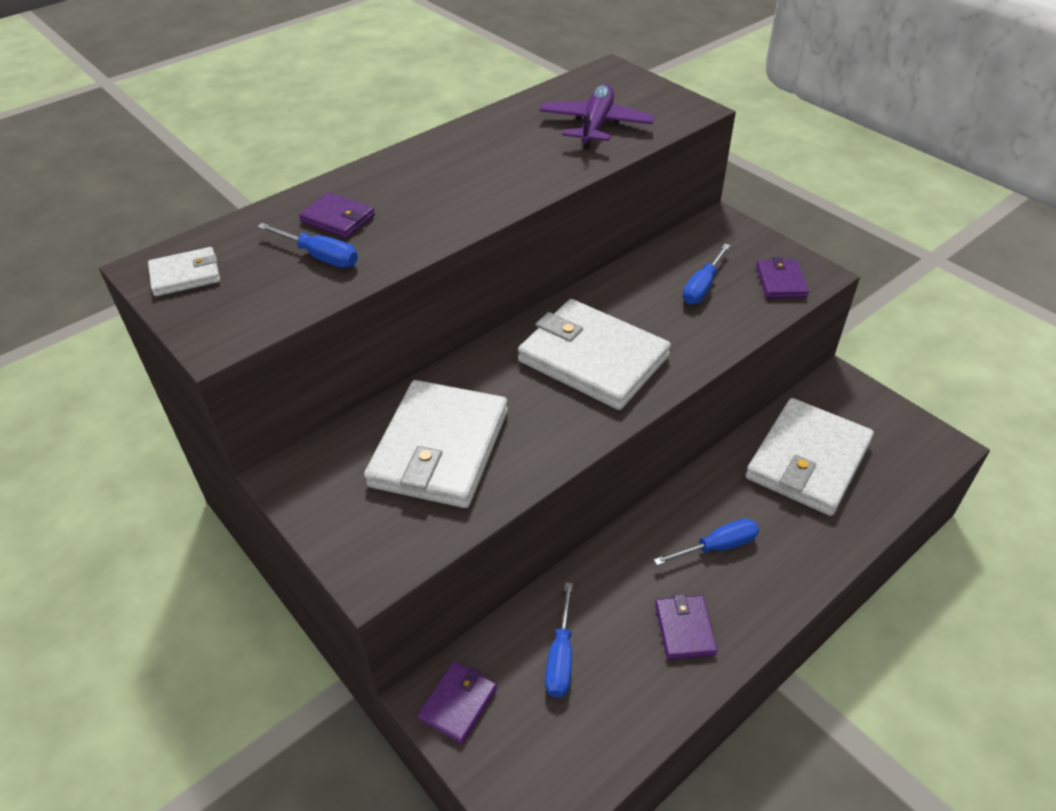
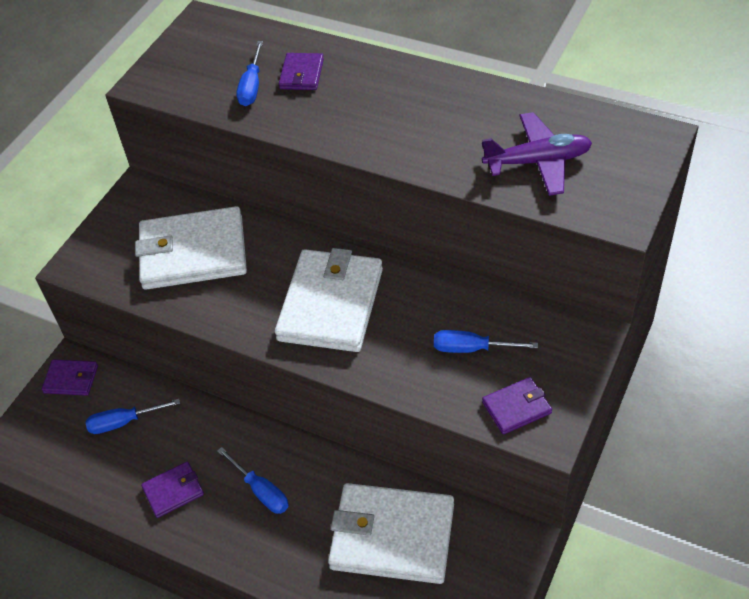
camera: 70 degrees right, 5 degrees up
(185, 275) = (201, 38): white wallet -> none

